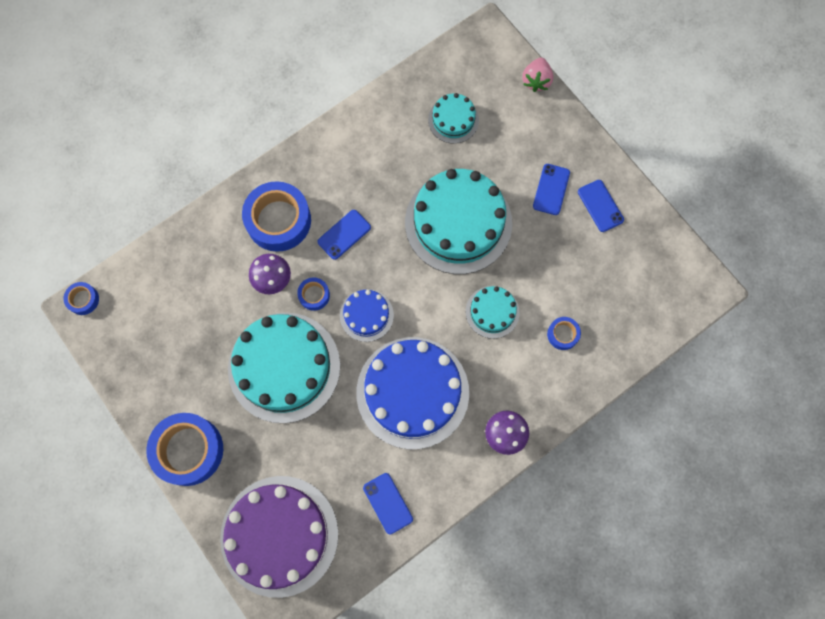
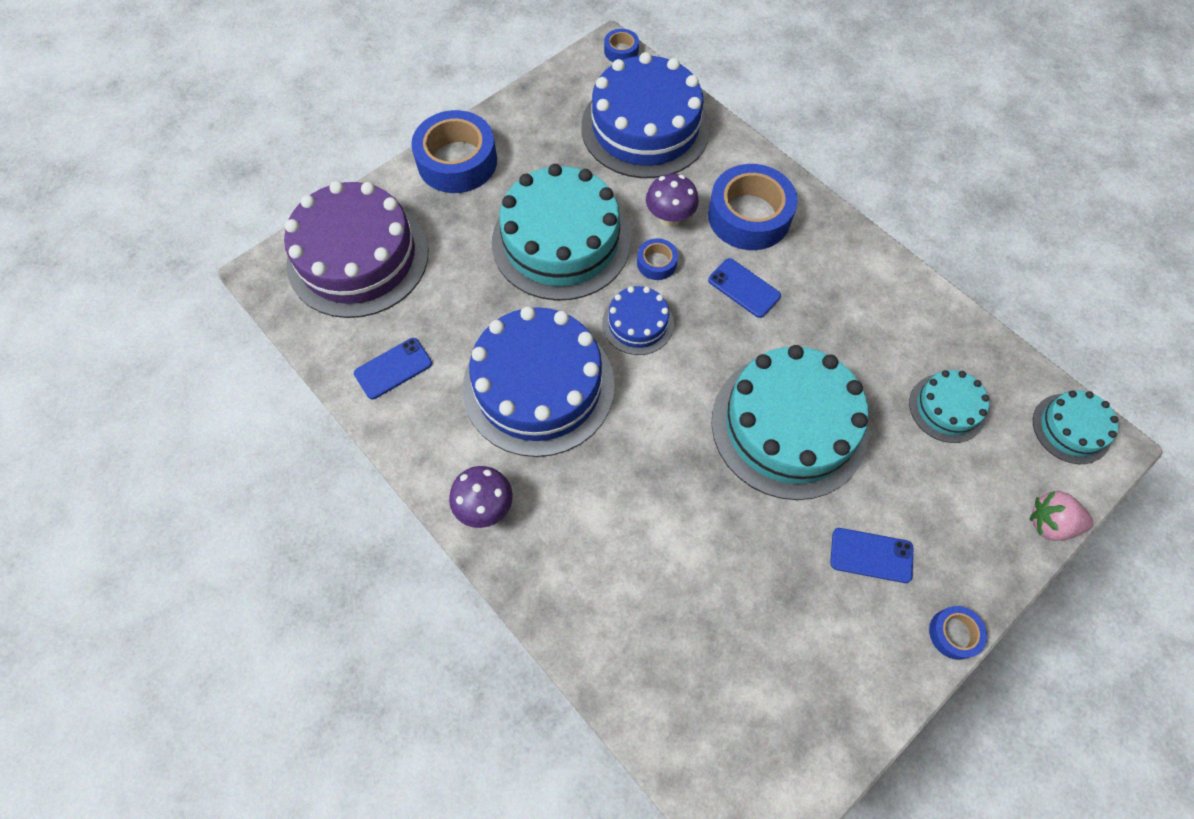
camera: 85 degrees right, 10 degrees down
(176, 289) = (645, 127): none -> blue cake
(492, 312) = (662, 480): turquoise cake -> turquoise cake (1071, 428)
(563, 334) = (640, 583): blue tape -> blue tape (954, 634)
(600, 206) = (861, 635): blue phone -> none

